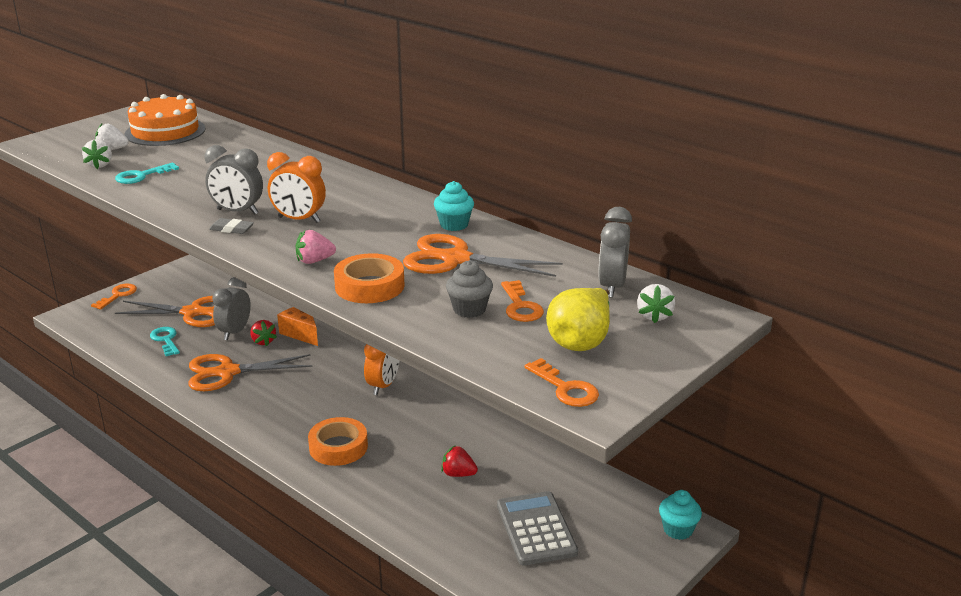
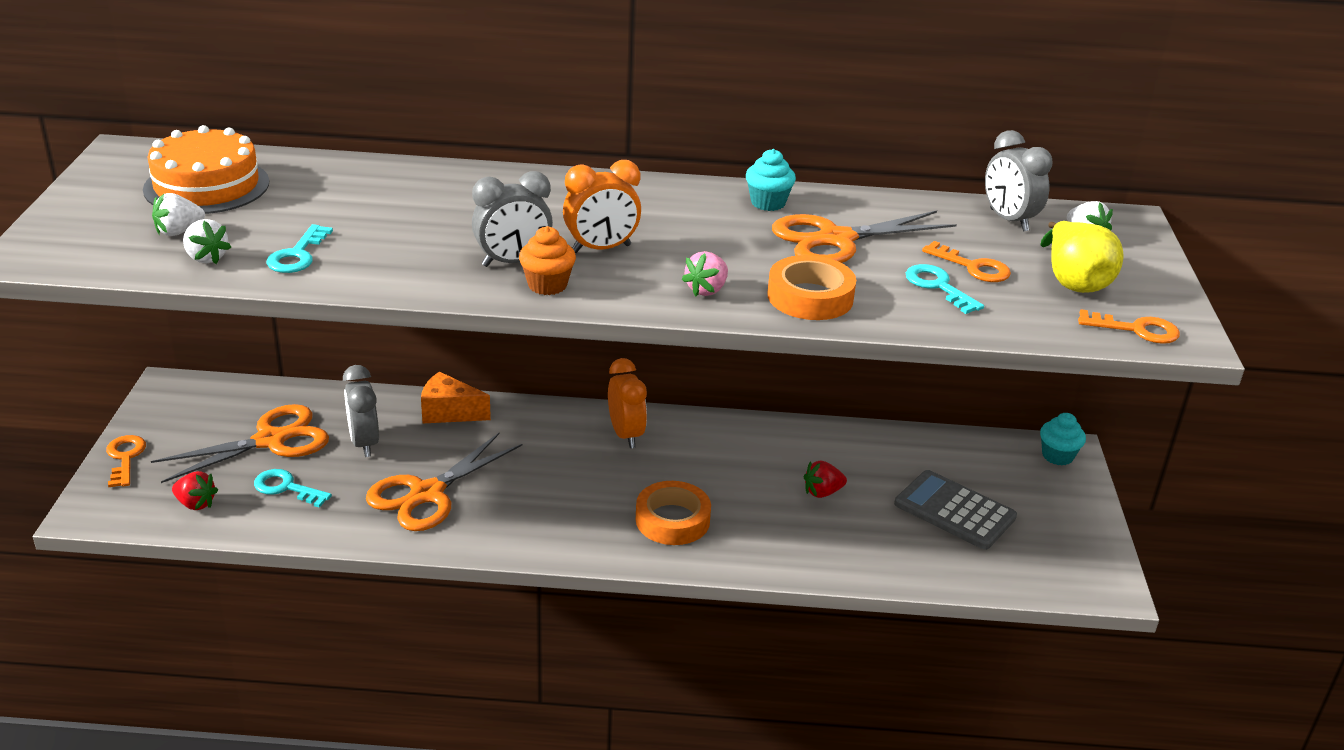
camera: 40 degrees left, 5 degrees up
(231, 229) = (547, 285): grey eraser -> orange cupcake
(263, 341) = (417, 440): red strawberry -> red strawberry (196, 504)
(469, 309) = (938, 287): grey cupcake -> turquoise key

